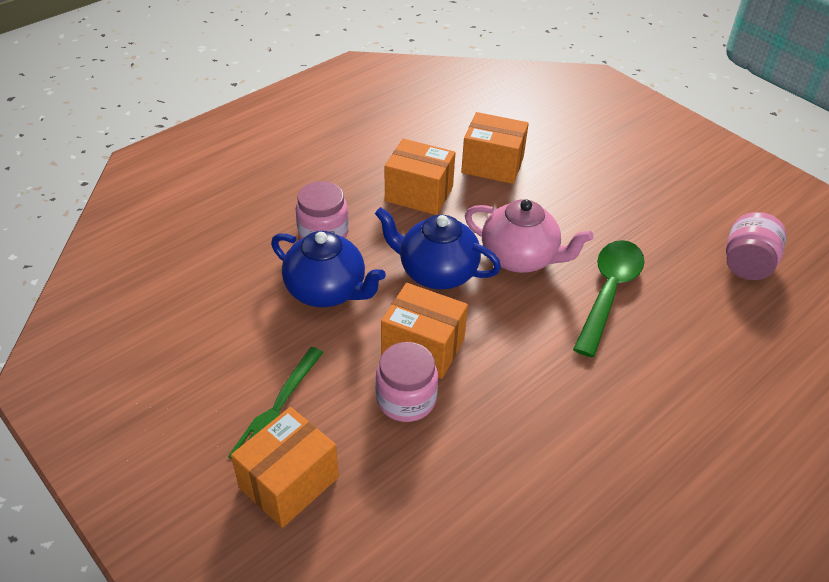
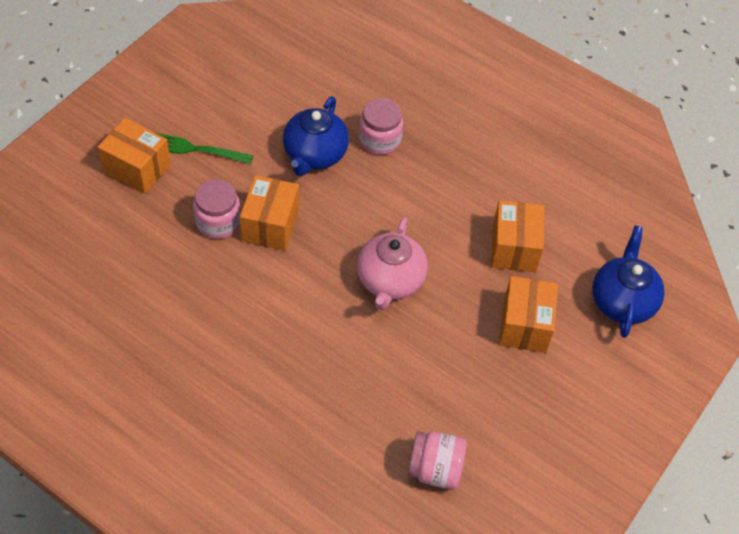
camera: 75 degrees right, 10 degrees up
(419, 194) = (451, 197): orange box -> orange box (525, 325)
(436, 272) = (355, 223): blue teapot -> blue teapot (622, 301)
(608, 292) = (364, 351): green spoon -> none

